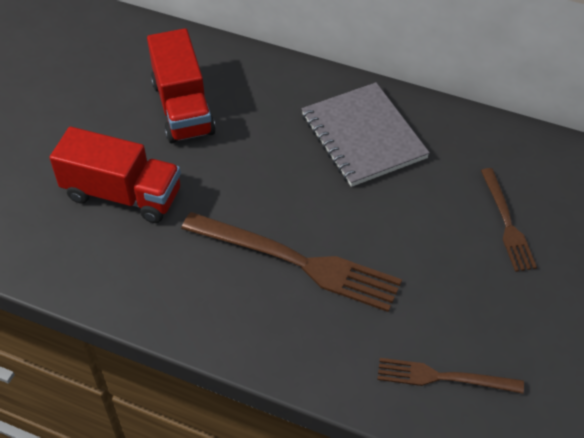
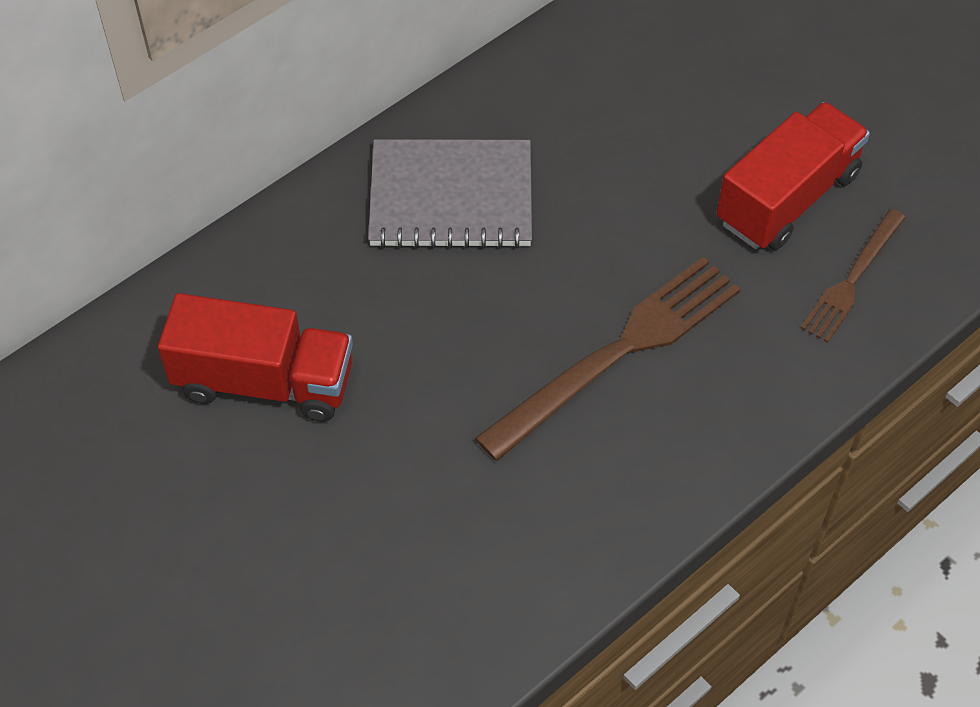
camera: 65 degrees left, 5 degrees up
(122, 194) = (389, 514): red truck -> red truck (787, 198)
(507, 223) = (670, 121): brown fork -> none

